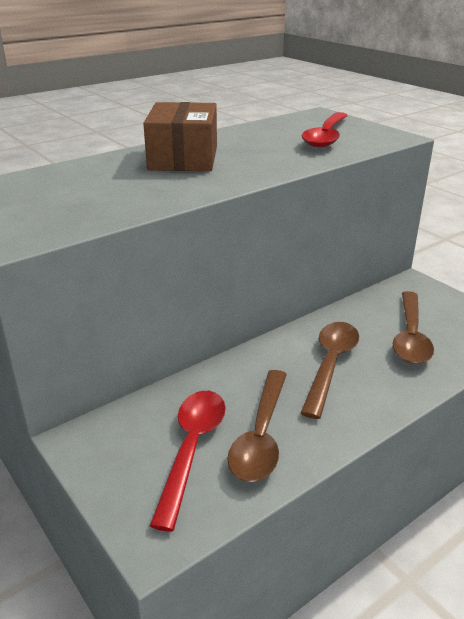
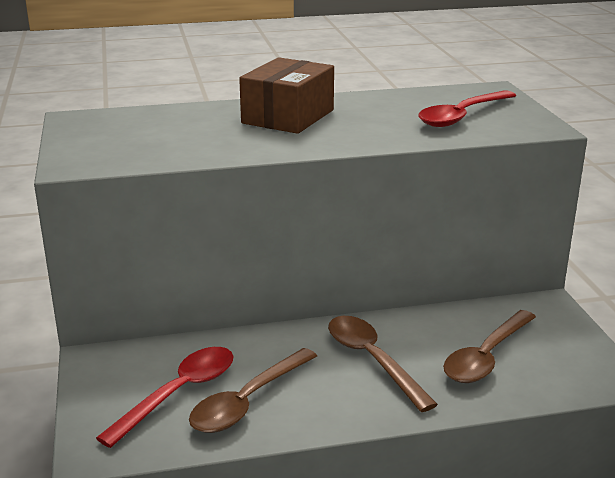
camera: 25 degrees right, 5 degrees down
(330, 364) = (372, 360): brown spoon -> brown spoon turned 75 degrees counterclockwise

